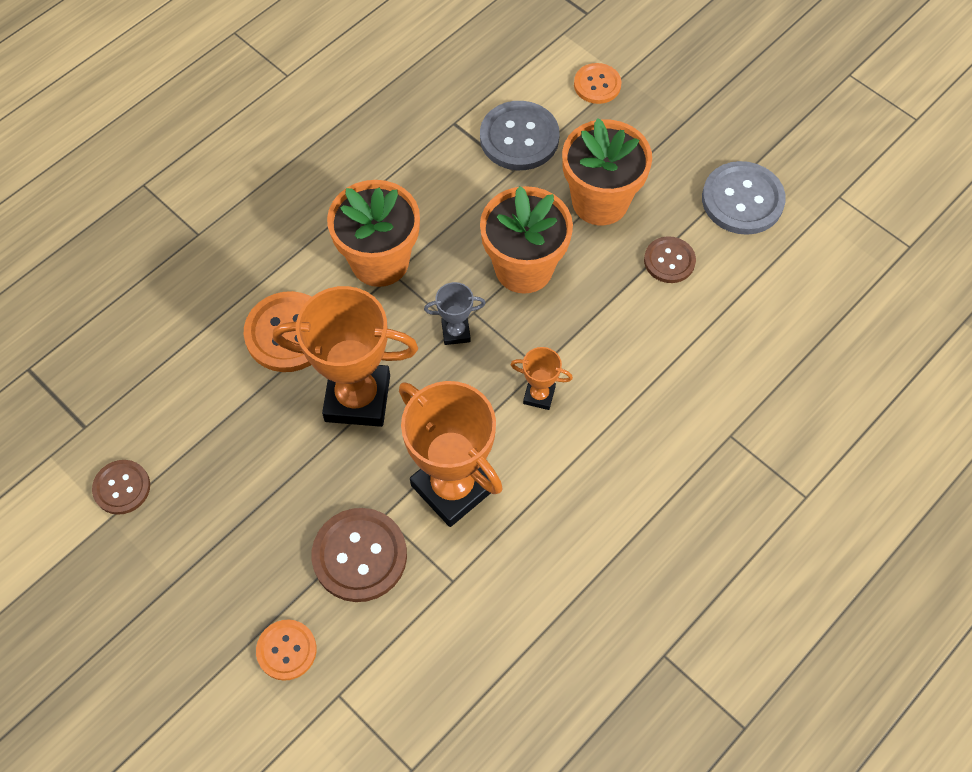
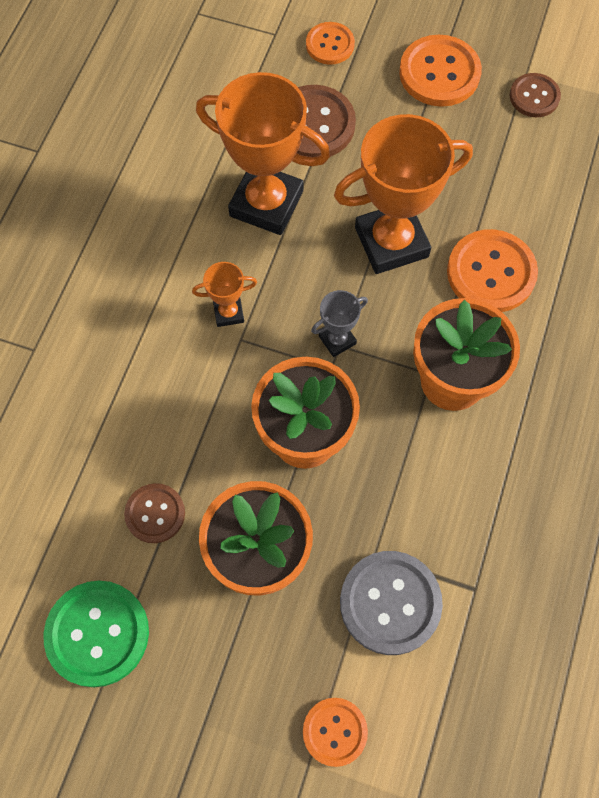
camera: 155 degrees right, 5 degrees up
(195, 559) = (439, 73): none -> orange button
(742, 200) = (97, 634): grey button -> green button

